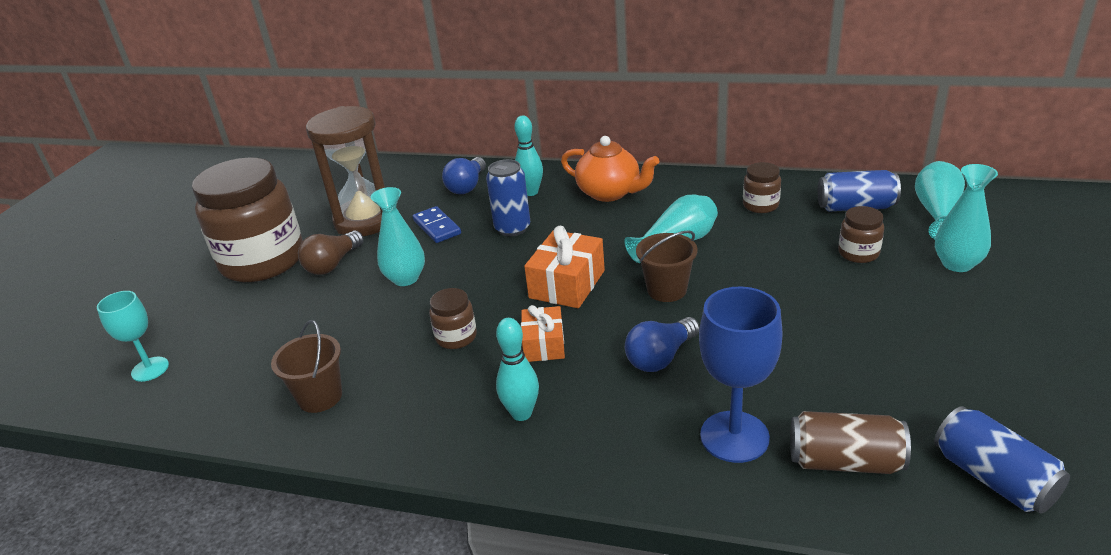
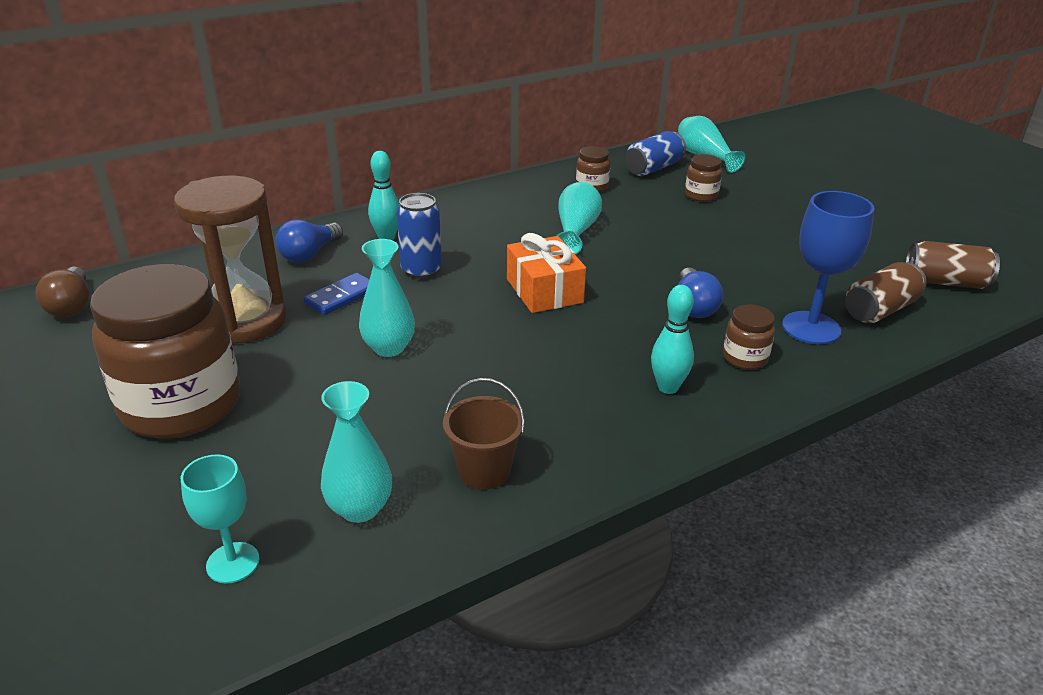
camera: 50 degrees left, 0 degrees up
(333, 264) = (282, 371): brown light bulb -> brown light bulb (72, 305)
(437, 227) = (341, 297): blue domino -> blue domino turned 60 degrees counterclockwise
(456, 337) = (523, 367): brown jar -> brown jar (745, 358)
(467, 186) = (310, 254): blue light bulb -> blue light bulb turned 60 degrees clockwise
(544, 344) = (602, 337): orange gift -> none
(610, 193) = (461, 215): orange teapot -> none
(667, 290) = (623, 264): brown bucket -> none
(957, 264) = (761, 182): turquoise vase -> turquoise vase (360, 508)
(993, 478) = (945, 282): blue can -> brown can

